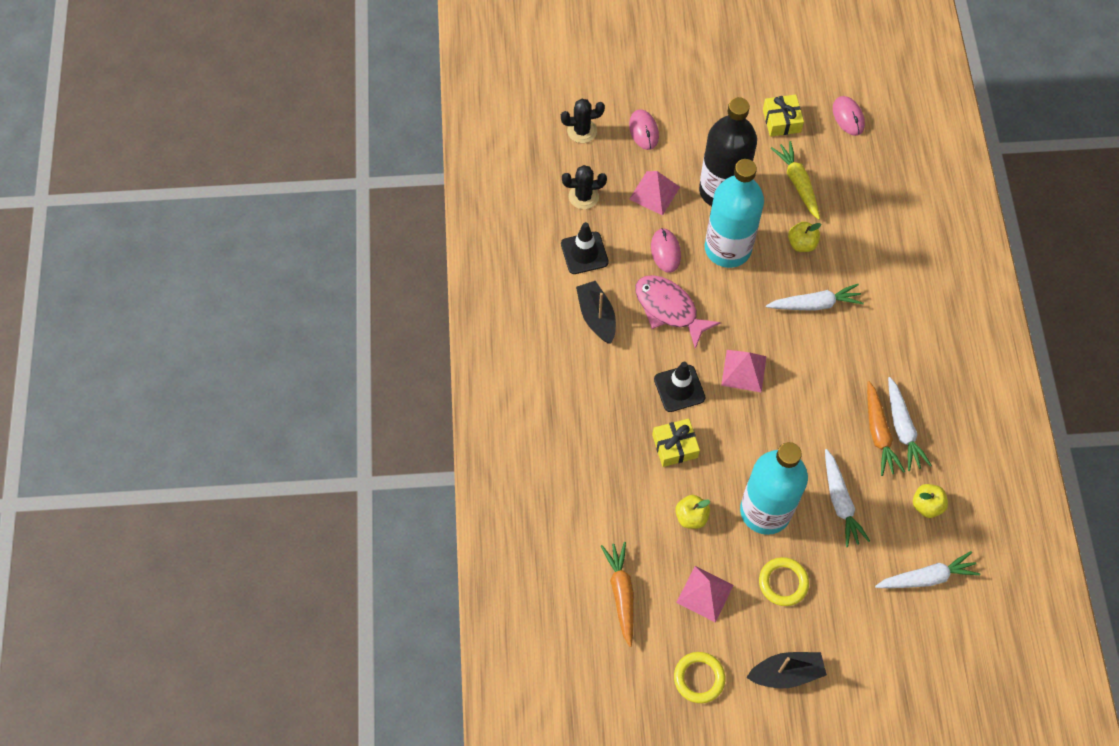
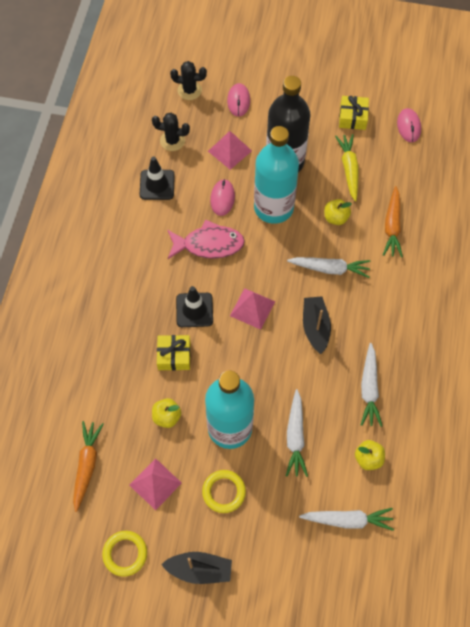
camera: 15 degrees right, 0 degrees up
(596, 316) = (148, 237): black boat -> black boat (315, 327)
(669, 309) = (209, 244): pink fish -> pink fish turned 120 degrees clockwise
(878, 433) = (347, 387): orange carrot -> orange carrot (392, 226)

